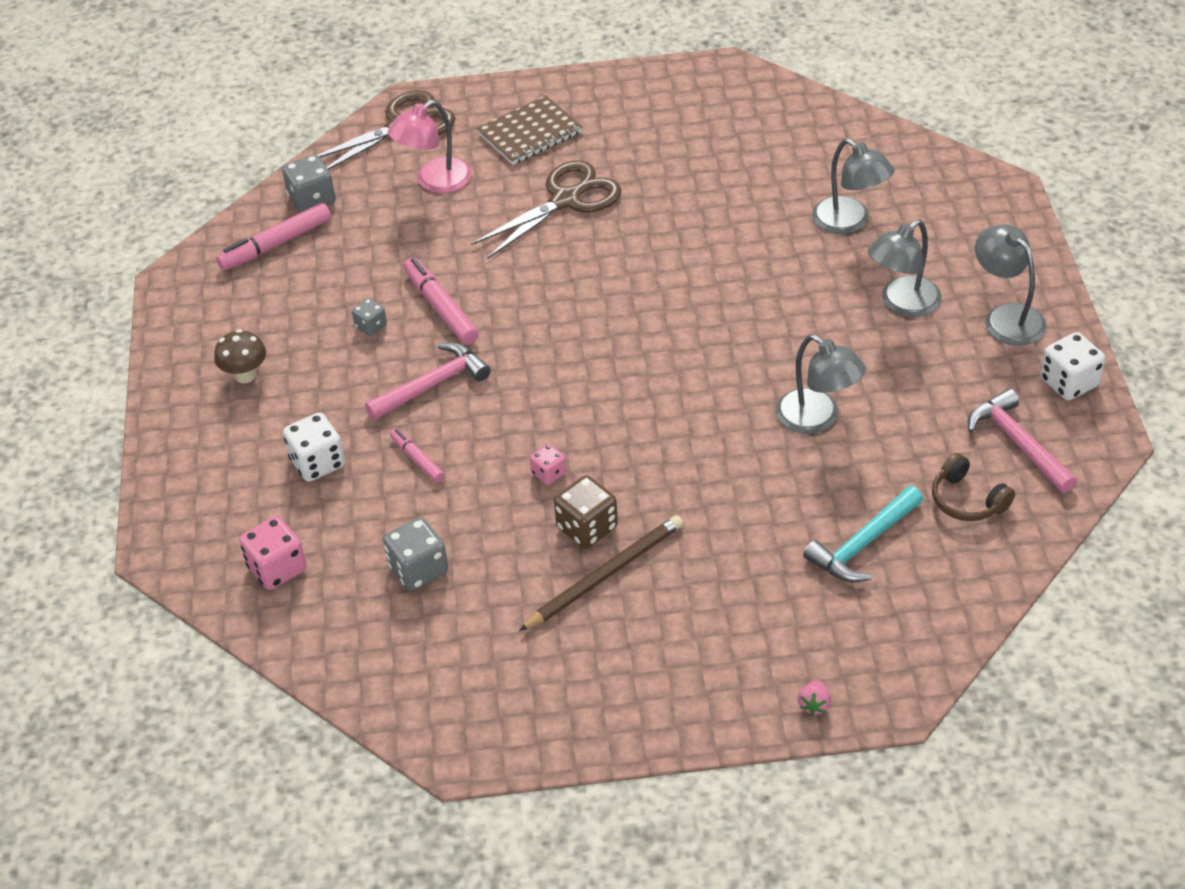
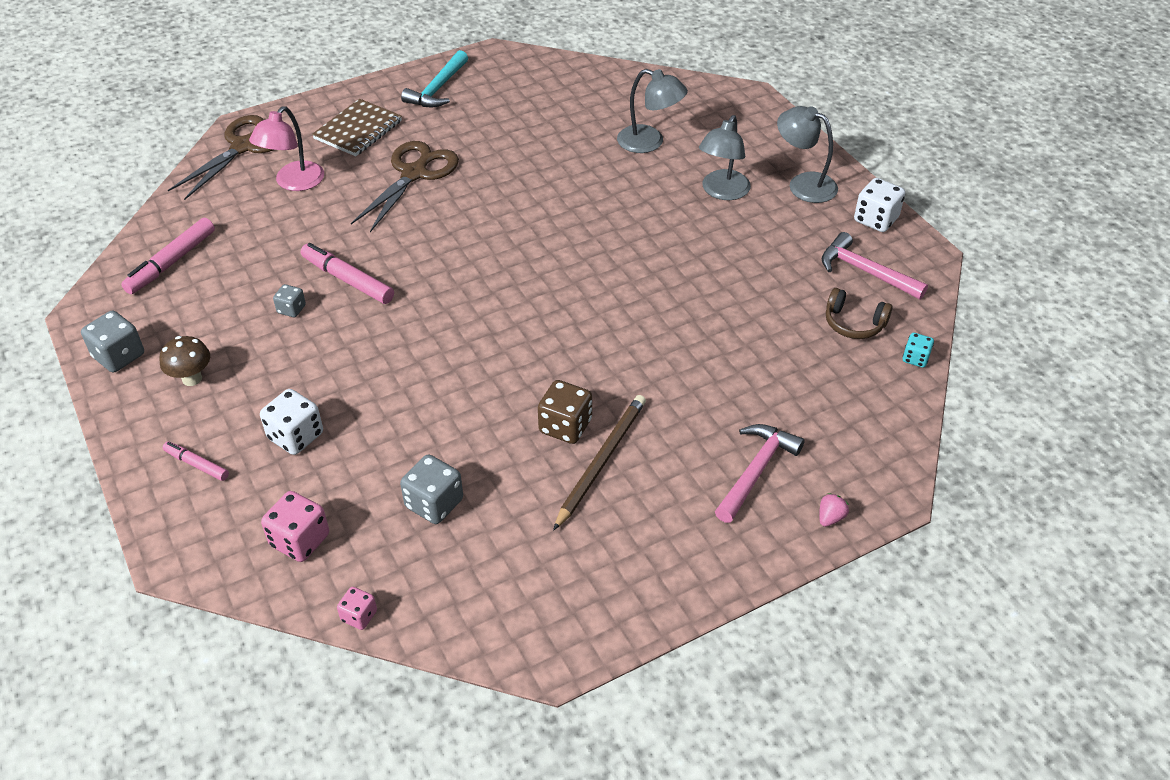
camera: 25 degrees left, 0 degrees up
(312, 200) = (189, 220): grey dice -> grey dice (119, 356)
(417, 459) = (387, 409): pink marker -> pink marker (197, 465)
(433, 384) = (371, 343): pink hammer -> pink hammer (756, 471)
(549, 473) = (509, 390): pink dice -> pink dice (359, 616)
(814, 705) = (830, 517): pink strawberry -> pink strawberry turned 135 degrees counterclockwise
(817, 419) = (706, 291): grey lamp -> none
(863, 544) = (795, 378): turquoise hammer -> turquoise hammer (438, 89)
(1015, 560) = (915, 358): none -> turquoise dice

